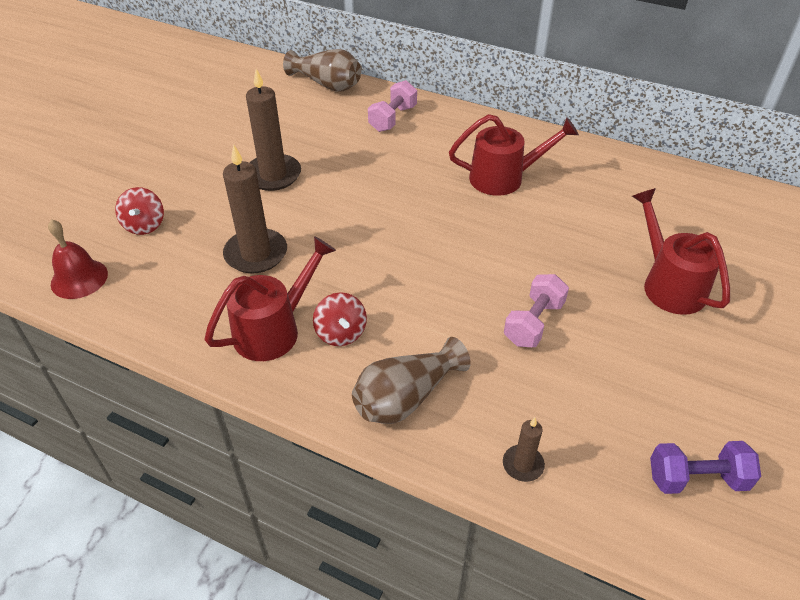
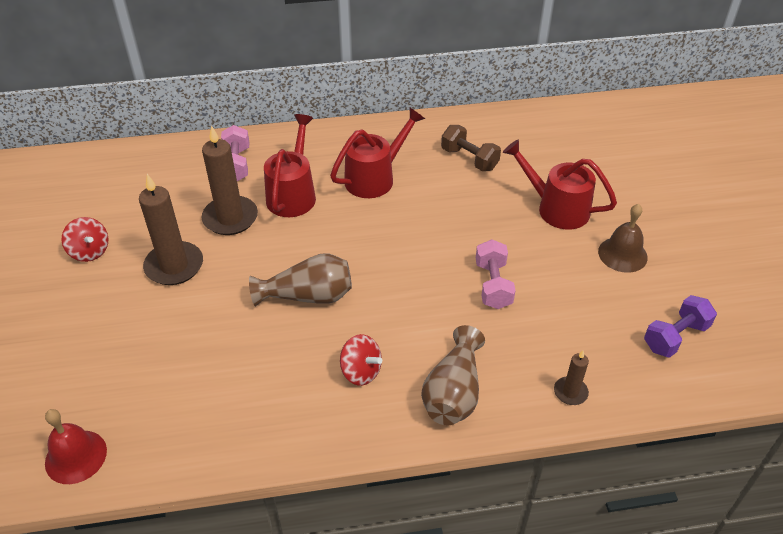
camera: 35 degrees left, 0 degrees up
(144, 225) = (92, 373): red spinning top -> red spinning top (90, 251)
(256, 254) = (227, 344): brown candle -> brown candle (230, 218)
(274, 329) = (304, 398): red watering can -> red watering can (293, 193)
(327, 84) = (144, 156): brown vase -> brown vase (308, 296)
(614, 199) = (469, 159): none -> brown dumbbell
(707, 364) = (622, 254): none -> brown bell

